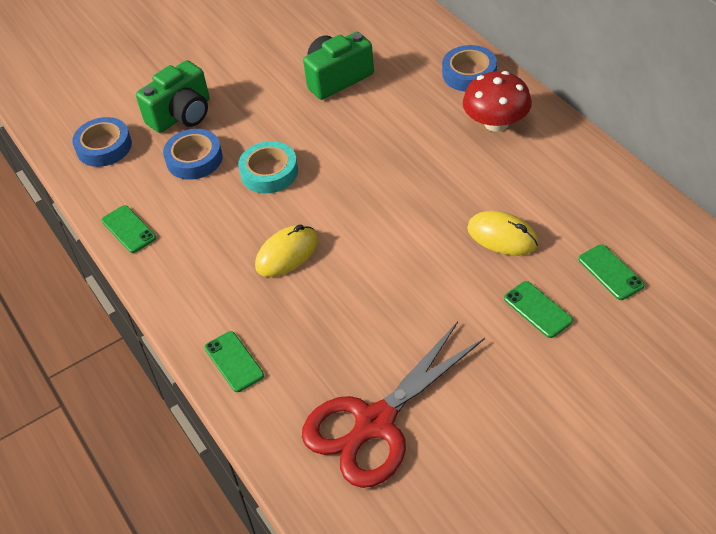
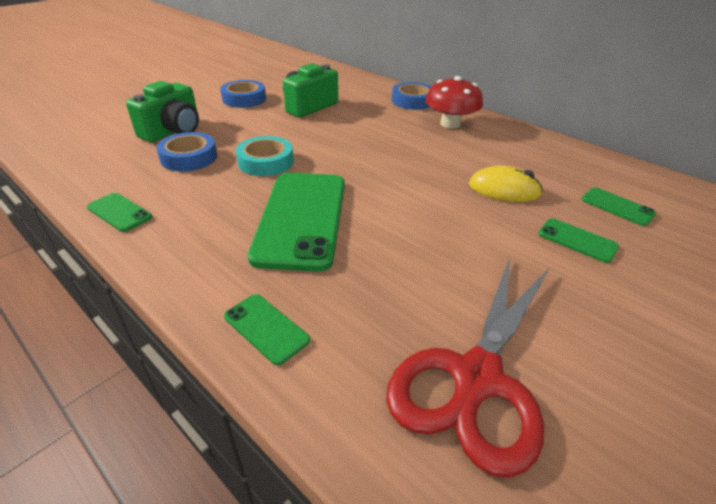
camera: 20 degrees left, 10 degrees down
(104, 147) = (94, 154): blue tape -> blue tape (244, 99)
(287, 254) = (301, 218): yellow mouse -> green phone

